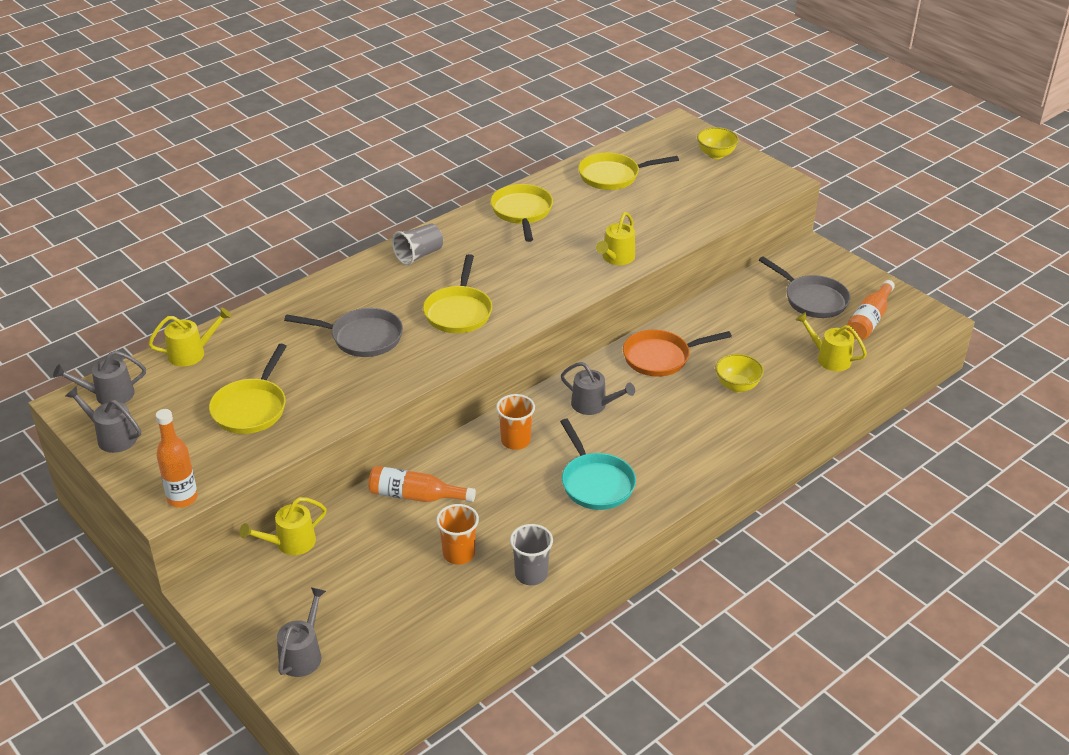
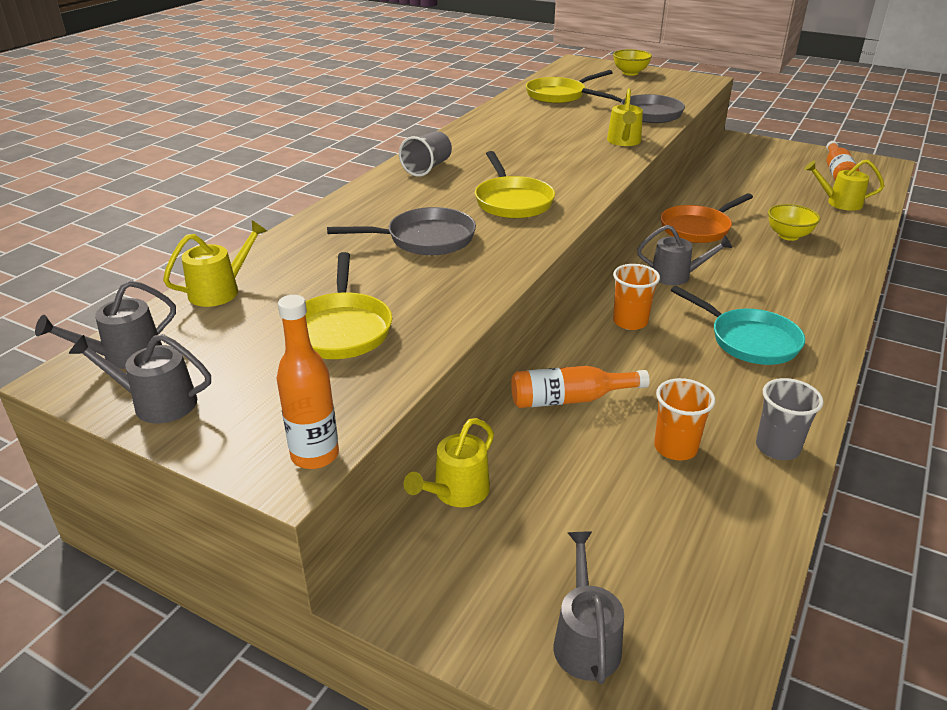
camera: 20 degrees left, 5 degrees down
(522, 212) = (501, 126): yellow pan -> none
(812, 299) = (777, 168): grey pan -> grey pan (646, 113)

